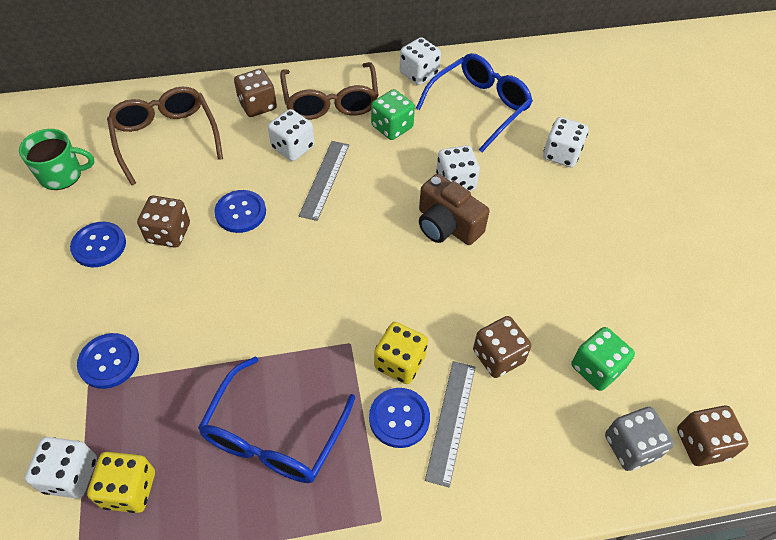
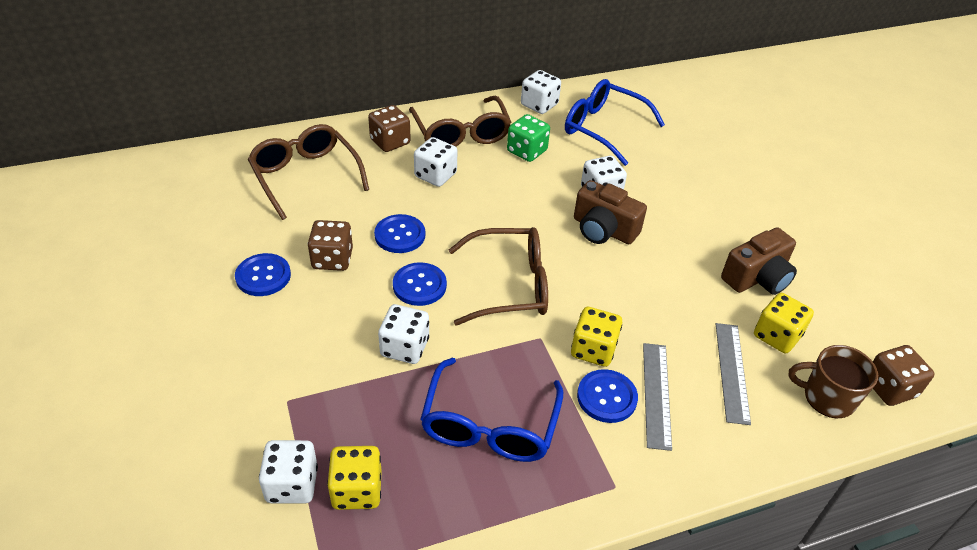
camera: 10 degrees left, 10 degrees down
(62, 175) = (206, 217): green mug -> none
(109, 361) = (303, 378): blue button -> blue button (419, 285)
(325, 179) = (475, 200): grey ruler -> grey ruler (732, 372)
(334, 280) = (509, 285): none -> brown glasses
(479, 107) = (604, 129): blue glasses -> blue glasses turned 90 degrees counterclockwise
(498, 357) = (684, 335): brown dice -> none
(561, 154) = (692, 162): white dice -> white dice (405, 347)
(594, 297) = (757, 278): none -> brown camera
(596, 368) = (776, 336): green dice -> yellow dice
(631, 447) = (827, 397): grey dice -> brown mug

